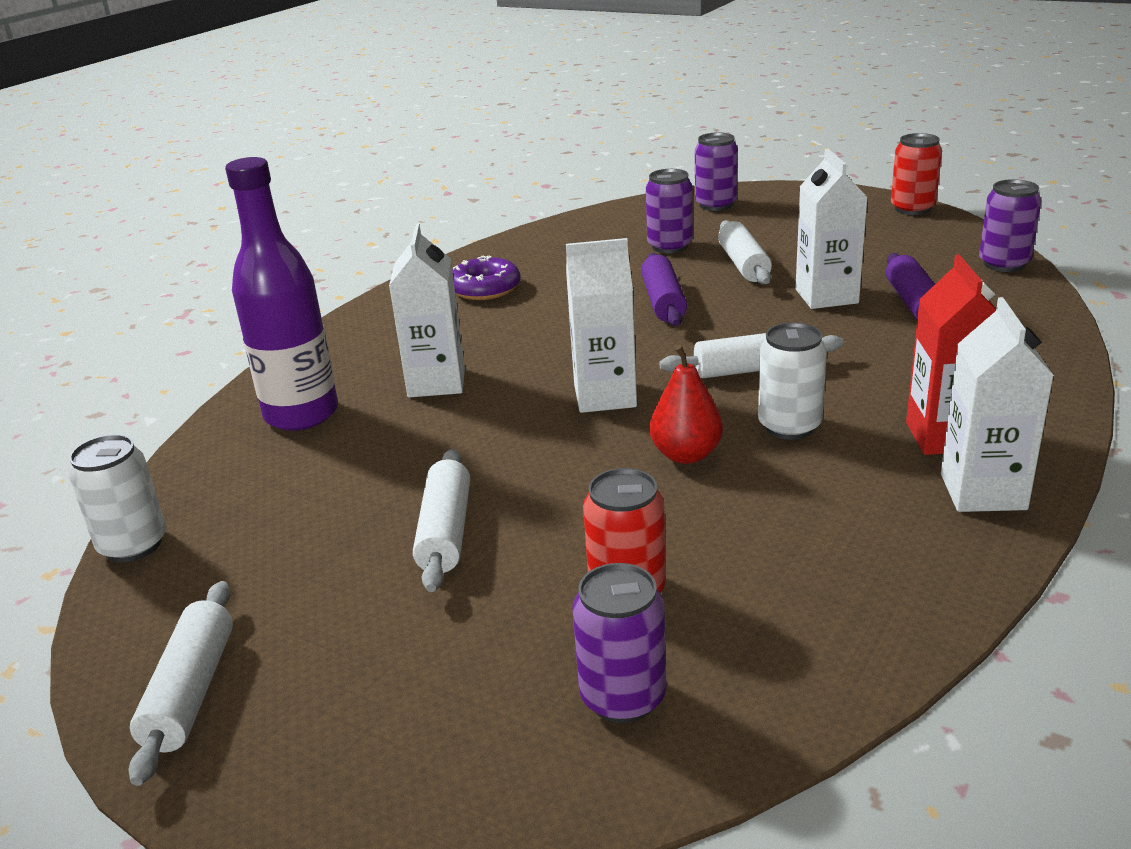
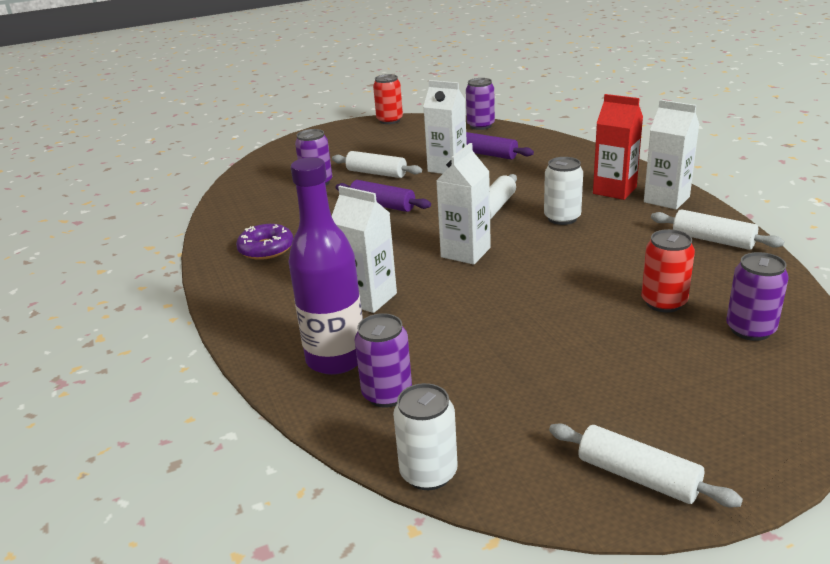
camera: 55 degrees left, 0 degrees up
(445, 532) = (552, 340): white rolling pin -> white rolling pin (713, 240)
(686, 454) = (556, 250): red pear -> none
(715, 205) = (289, 156): purple can -> purple can (387, 394)

